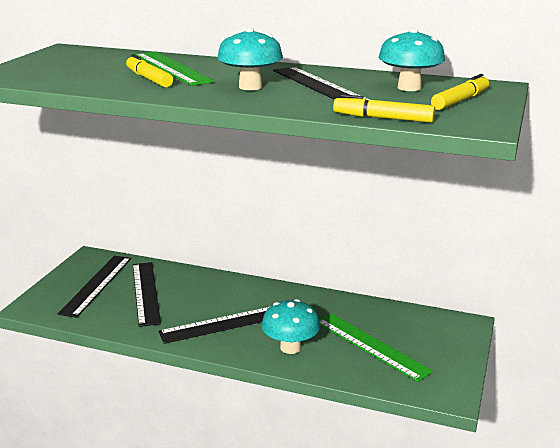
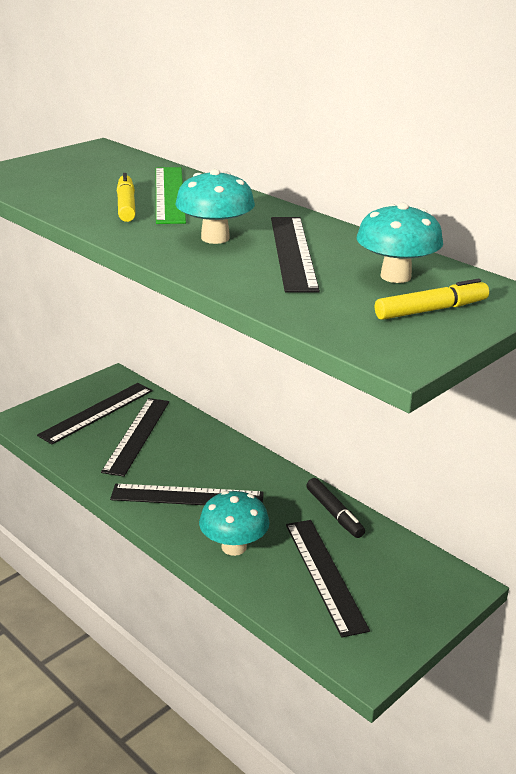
camera: 25 degrees right, 5 degrees up
(343, 305) = (334, 513): none -> black marker
(371, 346) = (325, 575): green ruler -> black ruler
(383, 118) = (298, 317): yellow marker -> none

